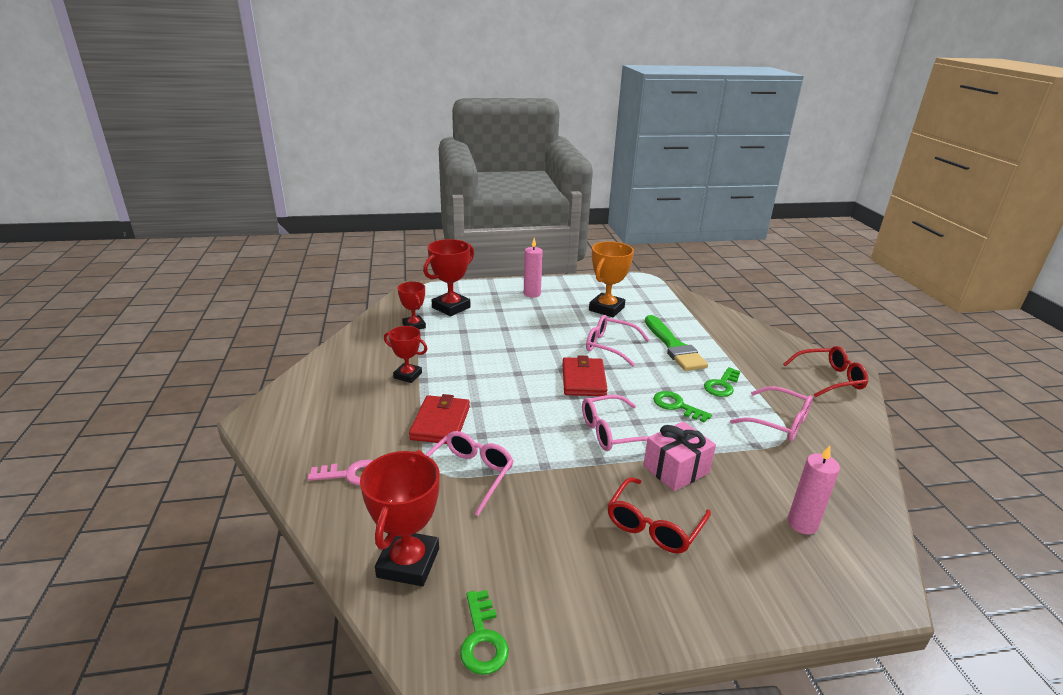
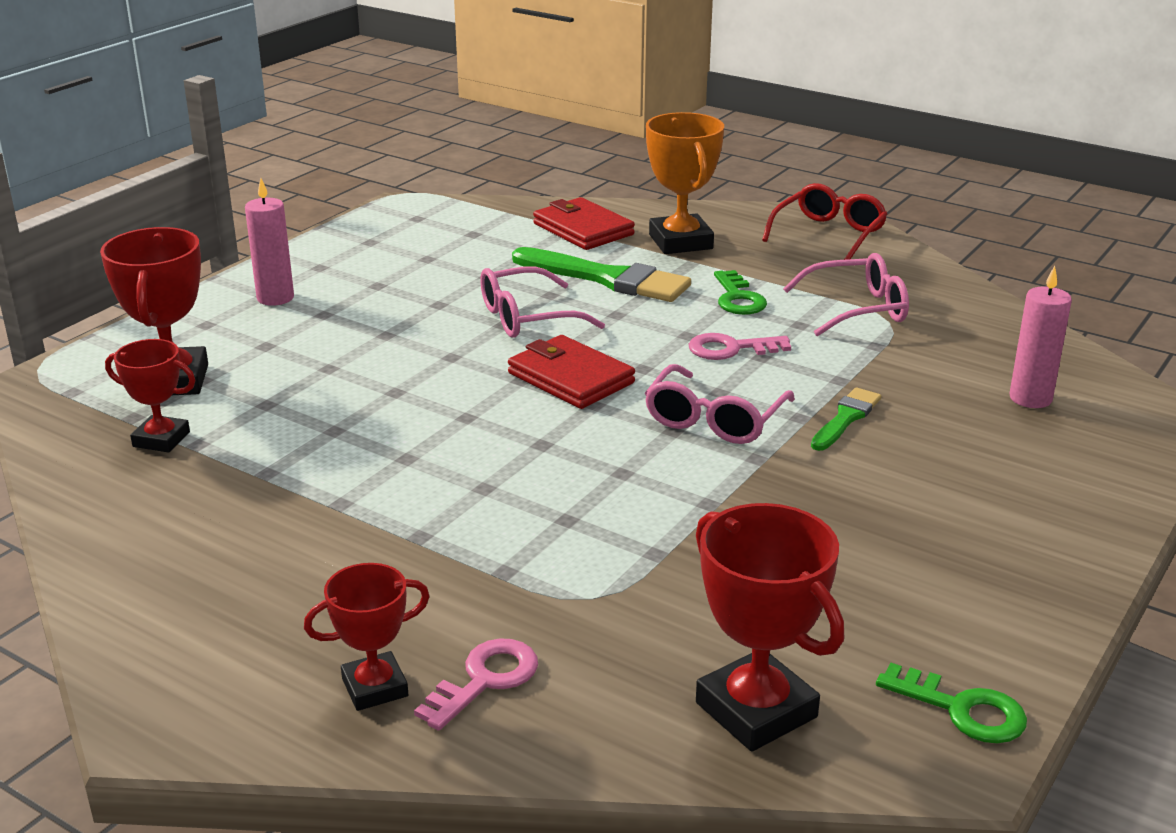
camera: 45 degrees left, 0 degrees up
(407, 375) = (302, 512): red trophy -> red trophy (375, 687)
(440, 423) = (482, 540): red wallet -> red wallet (583, 229)
(468, 476) = (641, 575): pink glasses -> none
(606, 309) = (432, 269): orange trophy -> orange trophy (680, 242)
(654, 524) = (919, 486): red glasses -> none
(676, 406) = (731, 349): green key -> pink key
(676, 469) = (846, 418): pink gift -> green brush

